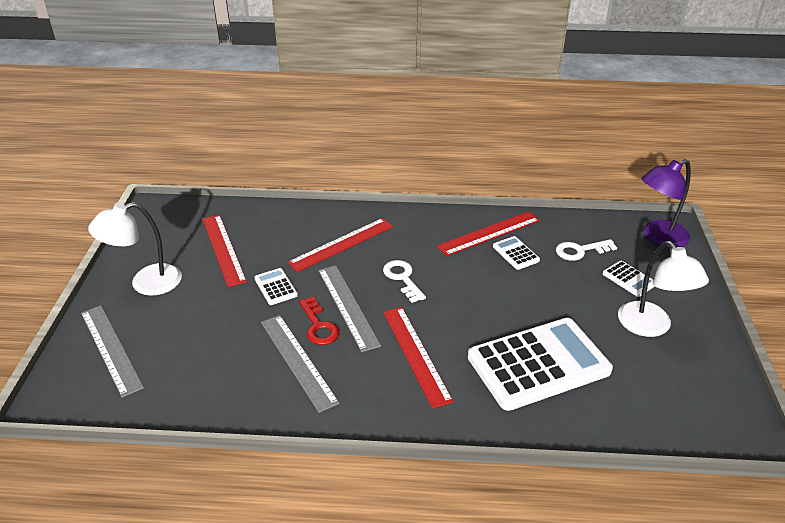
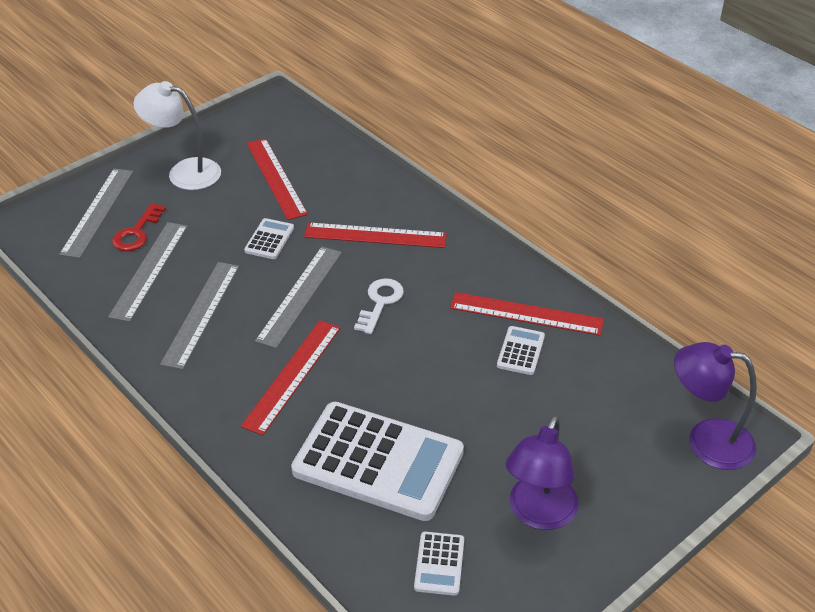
camera: 45 degrees right, 5 degrees up
(215, 359) = (149, 270): none -> grey ruler
(223, 249) = (276, 178): red ruler -> red ruler turned 45 degrees counterclockwise
(319, 326) = (255, 296): red key -> red key (137, 232)
(580, 251) = (592, 394): white key -> none
(629, 279) = (595, 456): white calculator -> white calculator (439, 564)
(651, 327) = (538, 514): white lamp -> purple lamp

